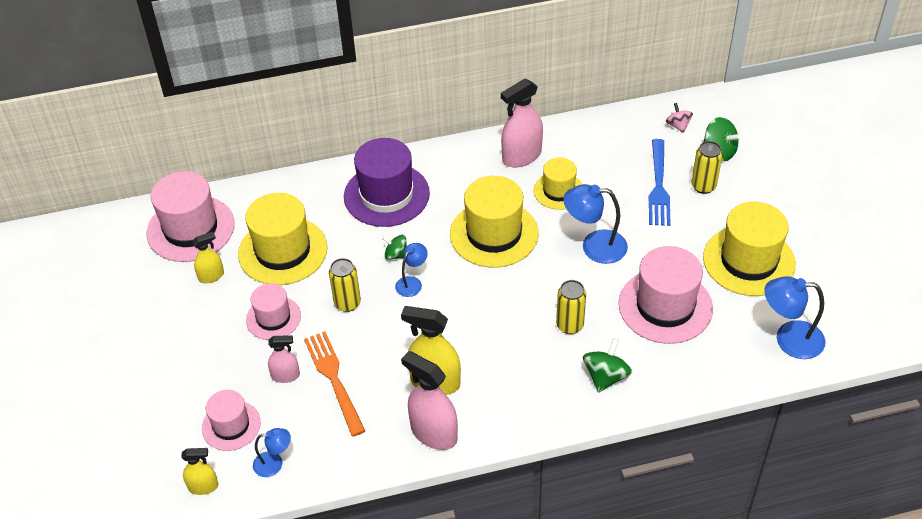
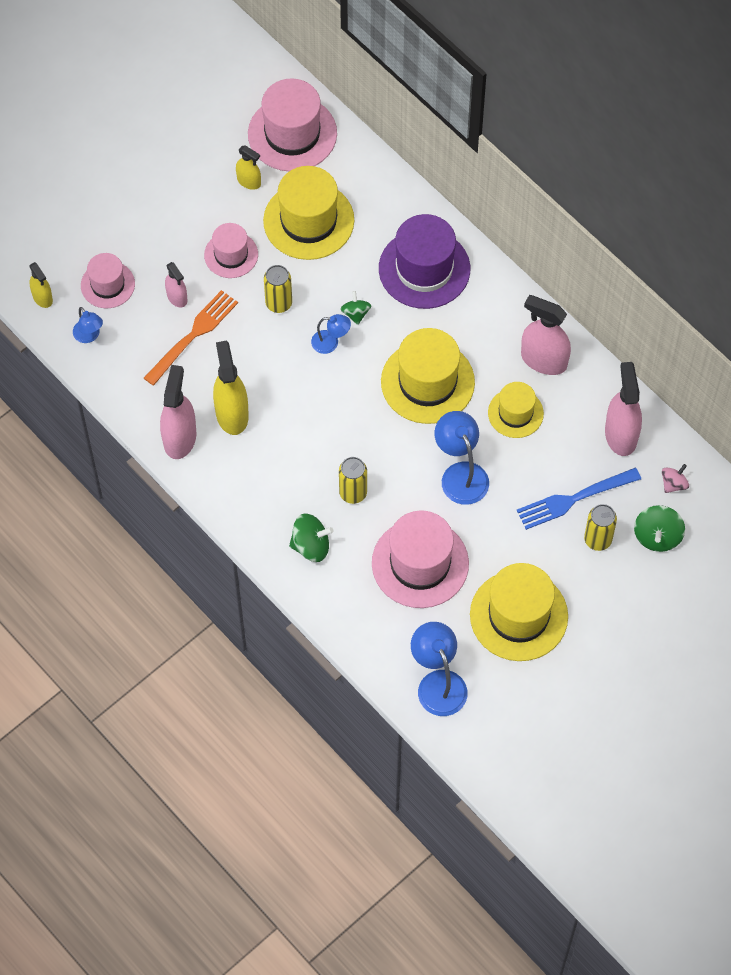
camera: 60 degrees right, 15 degrees up
(617, 138) = (621, 435): none -> pink spray bottle

